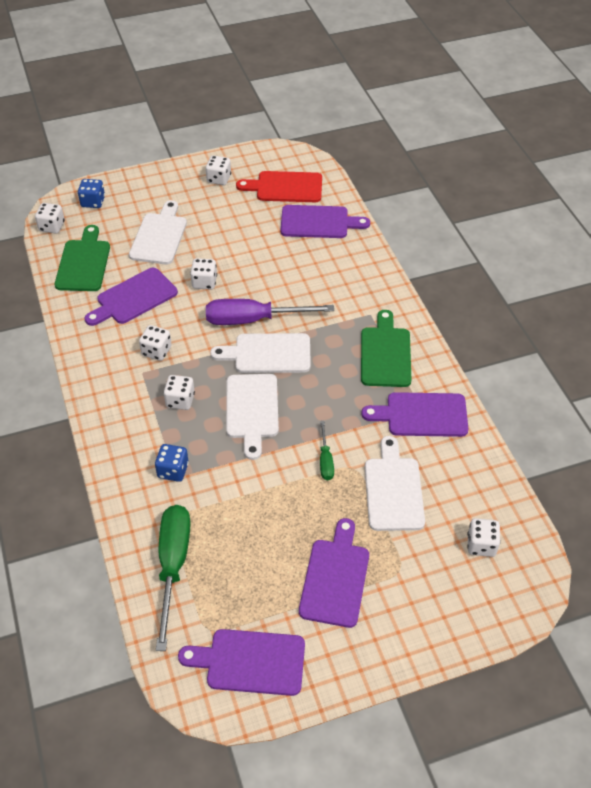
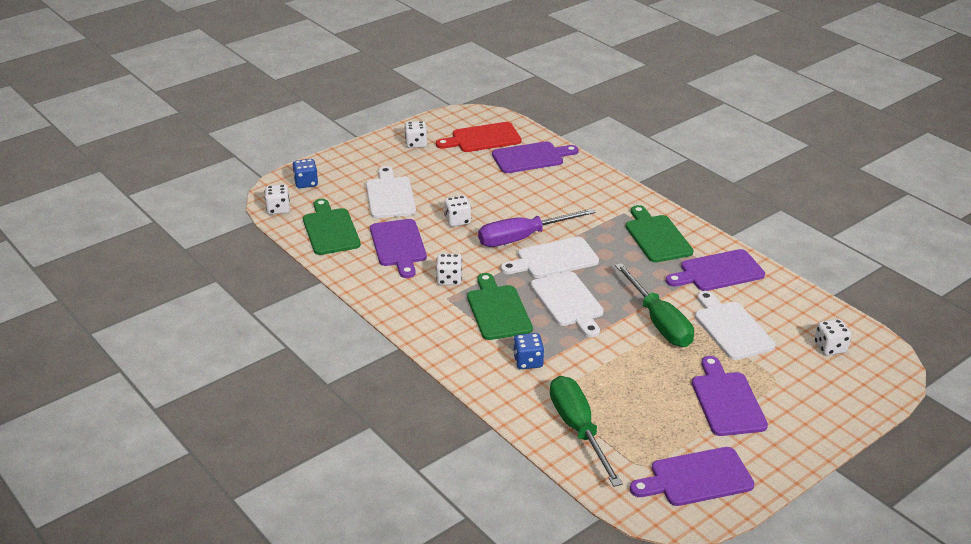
camera: 20 degrees left, 15 degrees down
(134, 298) = (398, 245): purple cutting board -> purple cutting board turned 45 degrees counterclockwise
(180, 400) = (497, 310): white dice -> green cutting board
(325, 460) = (659, 322): green screwdriver -> green screwdriver, size x2.02

